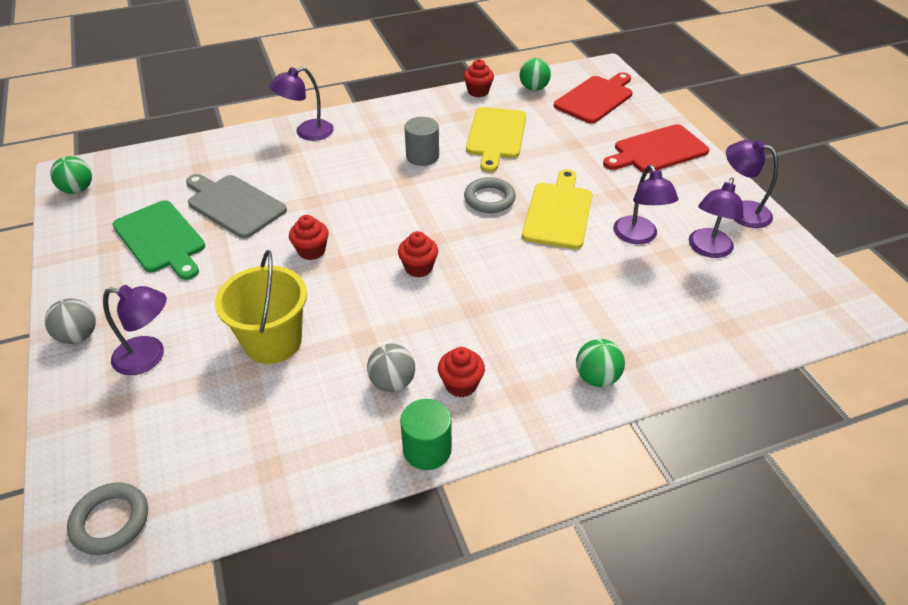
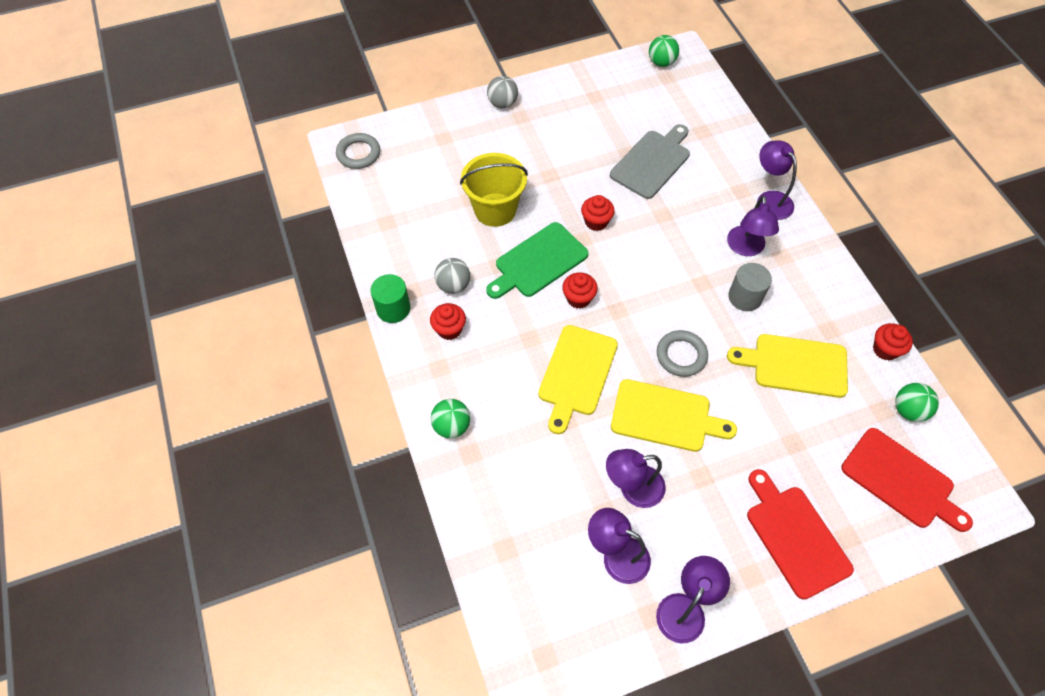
camera: 90 degrees right, 15 degrees up
(149, 357) = (483, 144): purple lamp -> purple lamp (746, 248)
(161, 239) = (605, 125): green cutting board -> green cutting board (538, 262)
(516, 271) = (576, 374): none -> yellow cutting board

